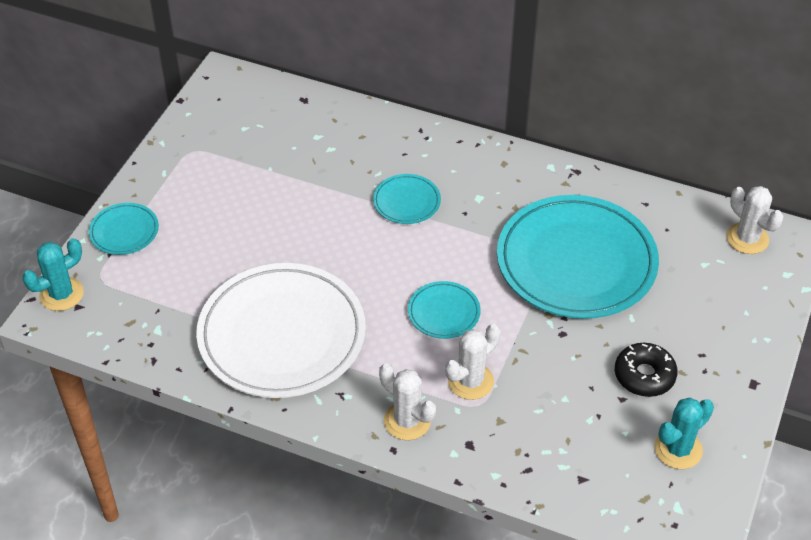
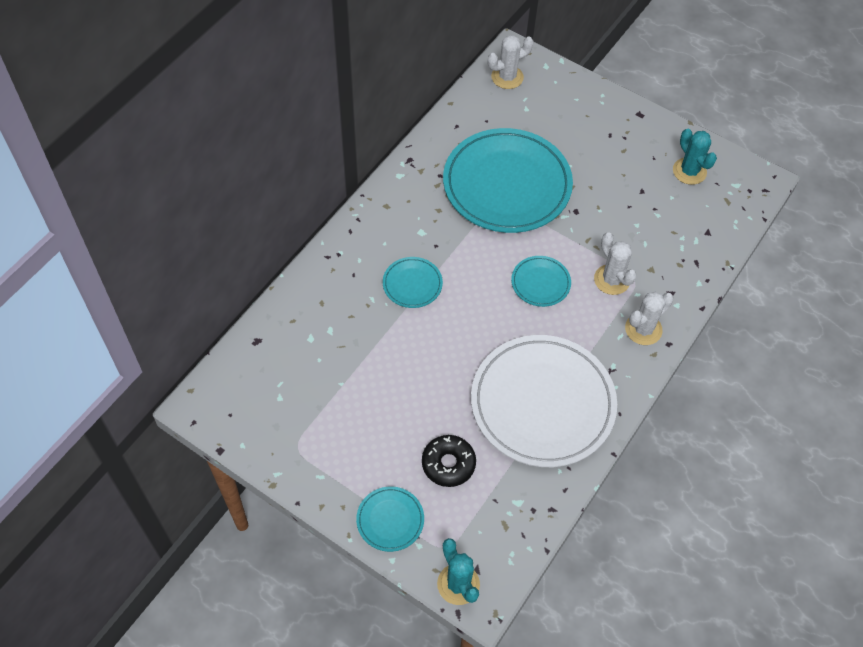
camera: 80 degrees left, 10 degrees up
(644, 375) = (623, 172): black donut -> black donut (448, 464)

